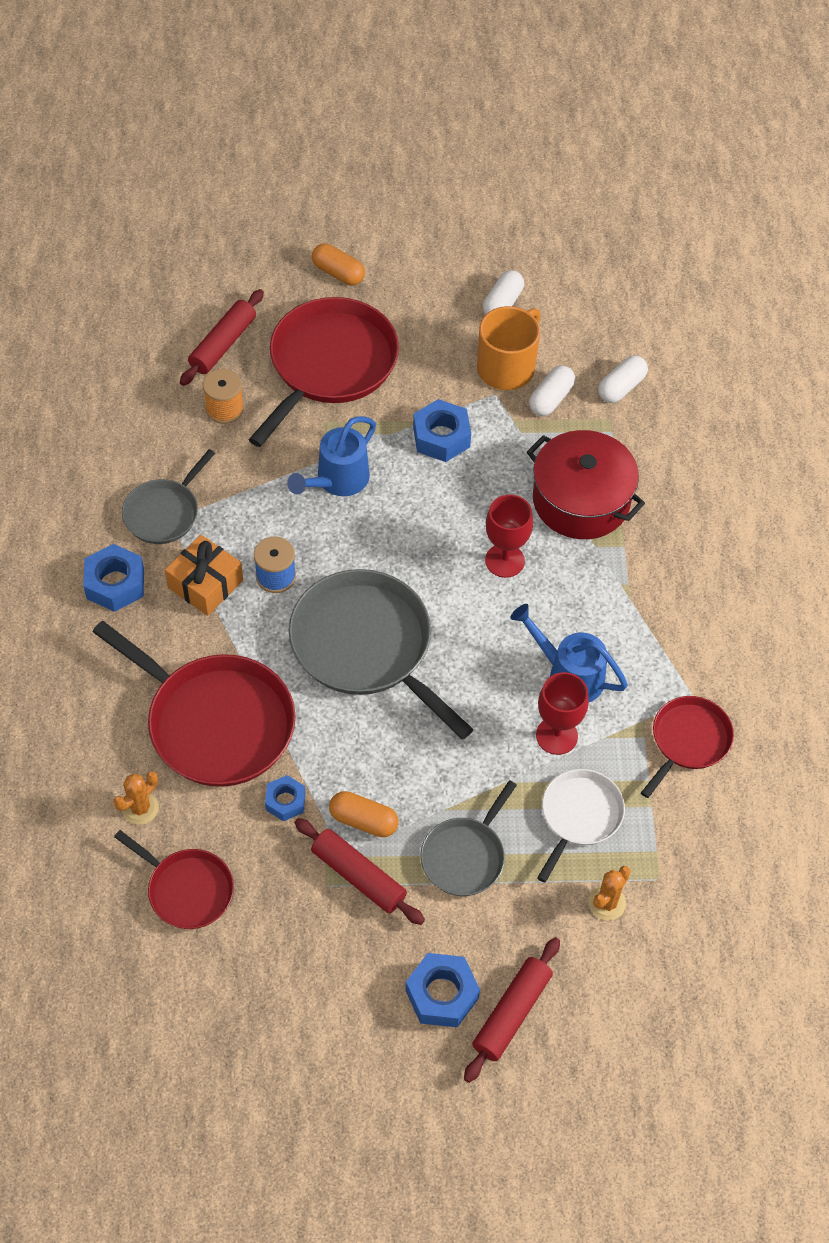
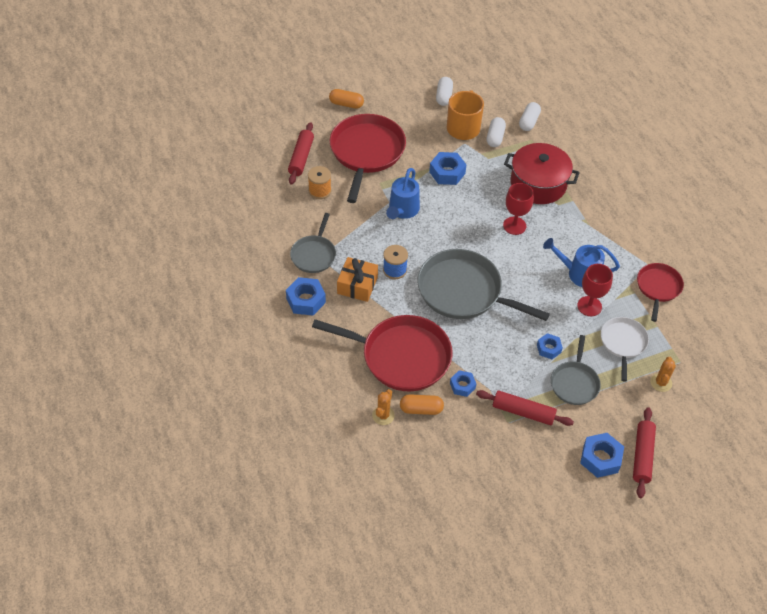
camera: 20 degrees left, 5 degrees down
(187, 889) = (432, 450): red pan -> none
(363, 821) = (510, 382): orange capsule -> orange capsule (421, 409)
(453, 785) = (548, 348): none -> blue nut

